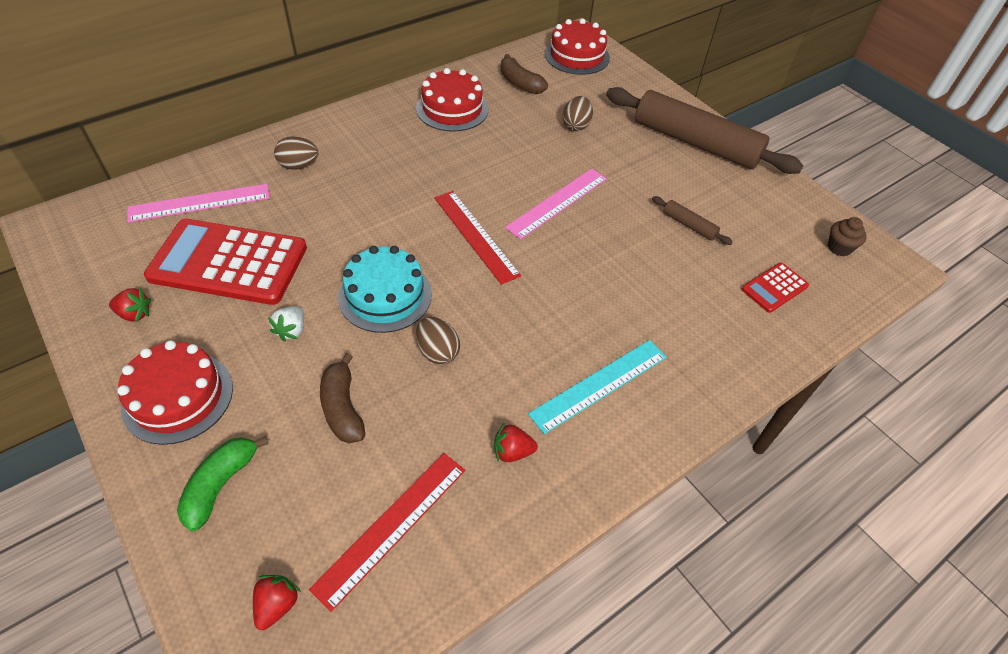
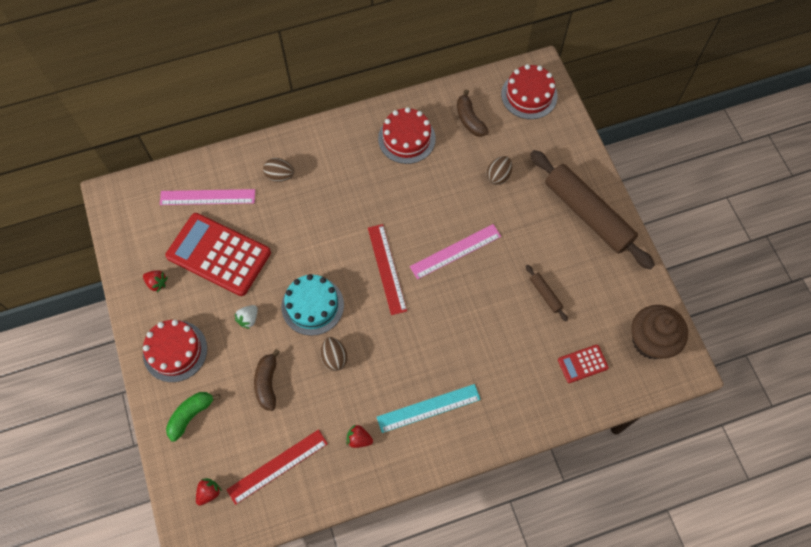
camera: 20 degrees right, 15 degrees up
(839, 247) = (650, 341): brown cupcake -> brown cupcake, size x2.11

